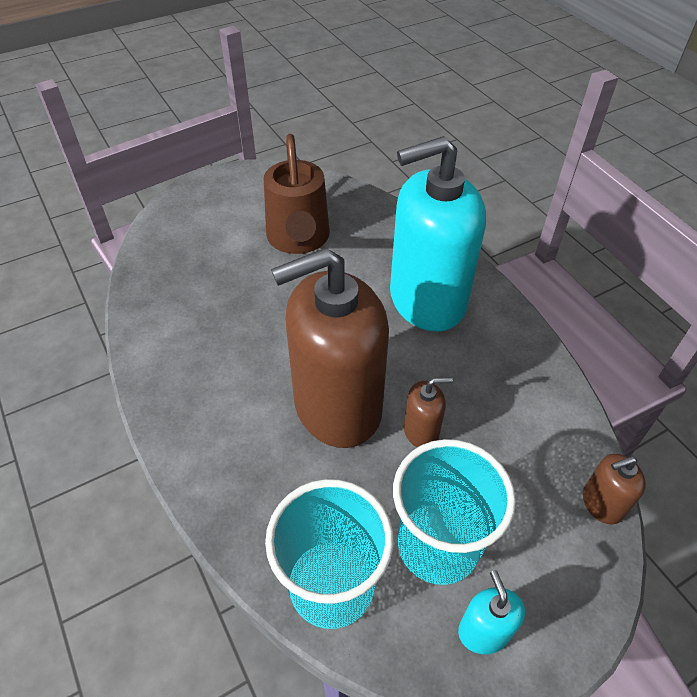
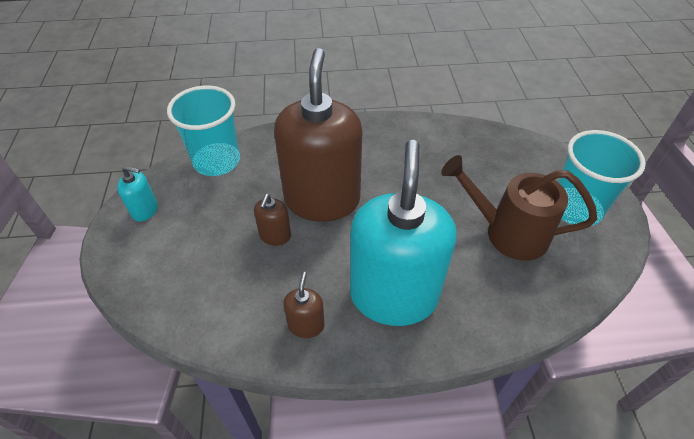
camera: 115 degrees right, 0 degrees up
(438, 545) = (200, 211): turquoise cup -> turquoise cup (575, 209)
(602, 504) = (152, 312): brown soap dispenser -> brown soap dispenser (306, 325)

